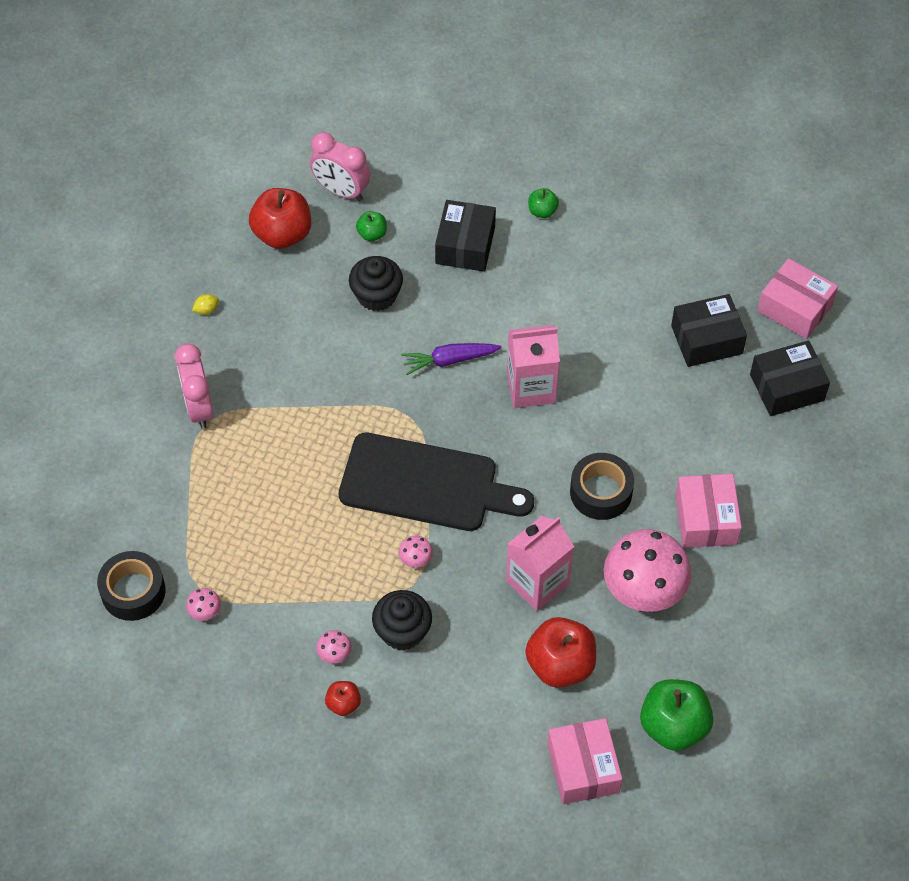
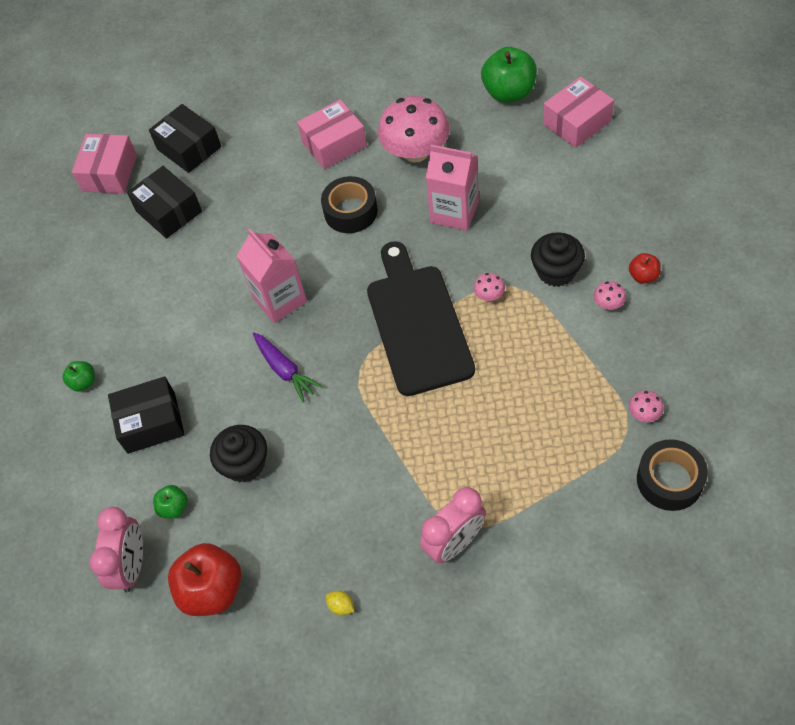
camera: 110 degrees left, 0 degrees up
(560, 665) = (510, 169): red apple -> none

